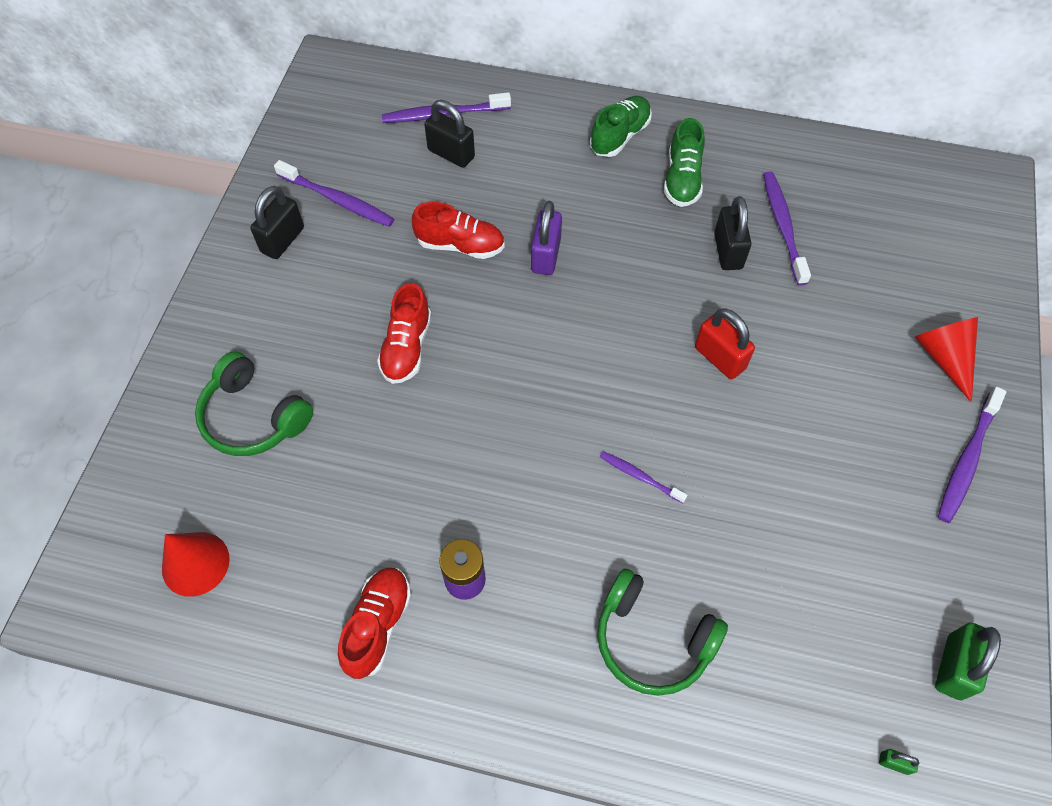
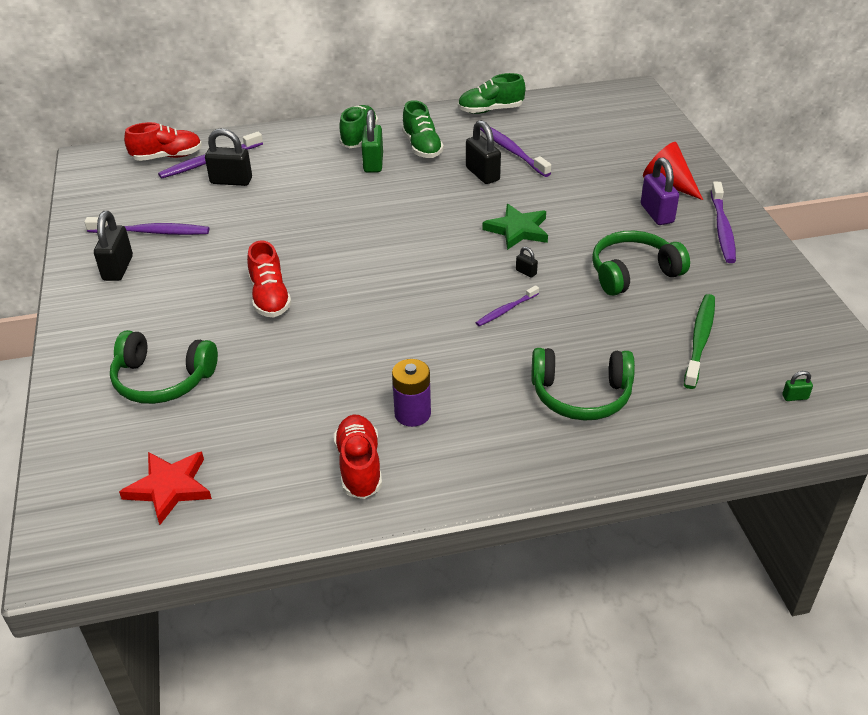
camera: 25 degrees left, 20 degrees down
(195, 563) = (169, 488): red cone -> red star
(460, 245) = (274, 228): red shoe -> red shoe (167, 157)
(546, 255) = (347, 215): purple padlock -> purple padlock (657, 214)
(639, 476) = (506, 310): purple toothbrush -> purple toothbrush turned 45 degrees counterclockwise
(693, 428) = (526, 272): none -> black padlock
(719, 358) = (517, 230): red padlock -> green star
(794, 147) = (490, 110): none -> green shoe
(815, 483) = (633, 273): none -> green headphones
(833, 623) = (700, 340): none -> green toothbrush
(954, 667) = (794, 333): green padlock -> green padlock (373, 163)

